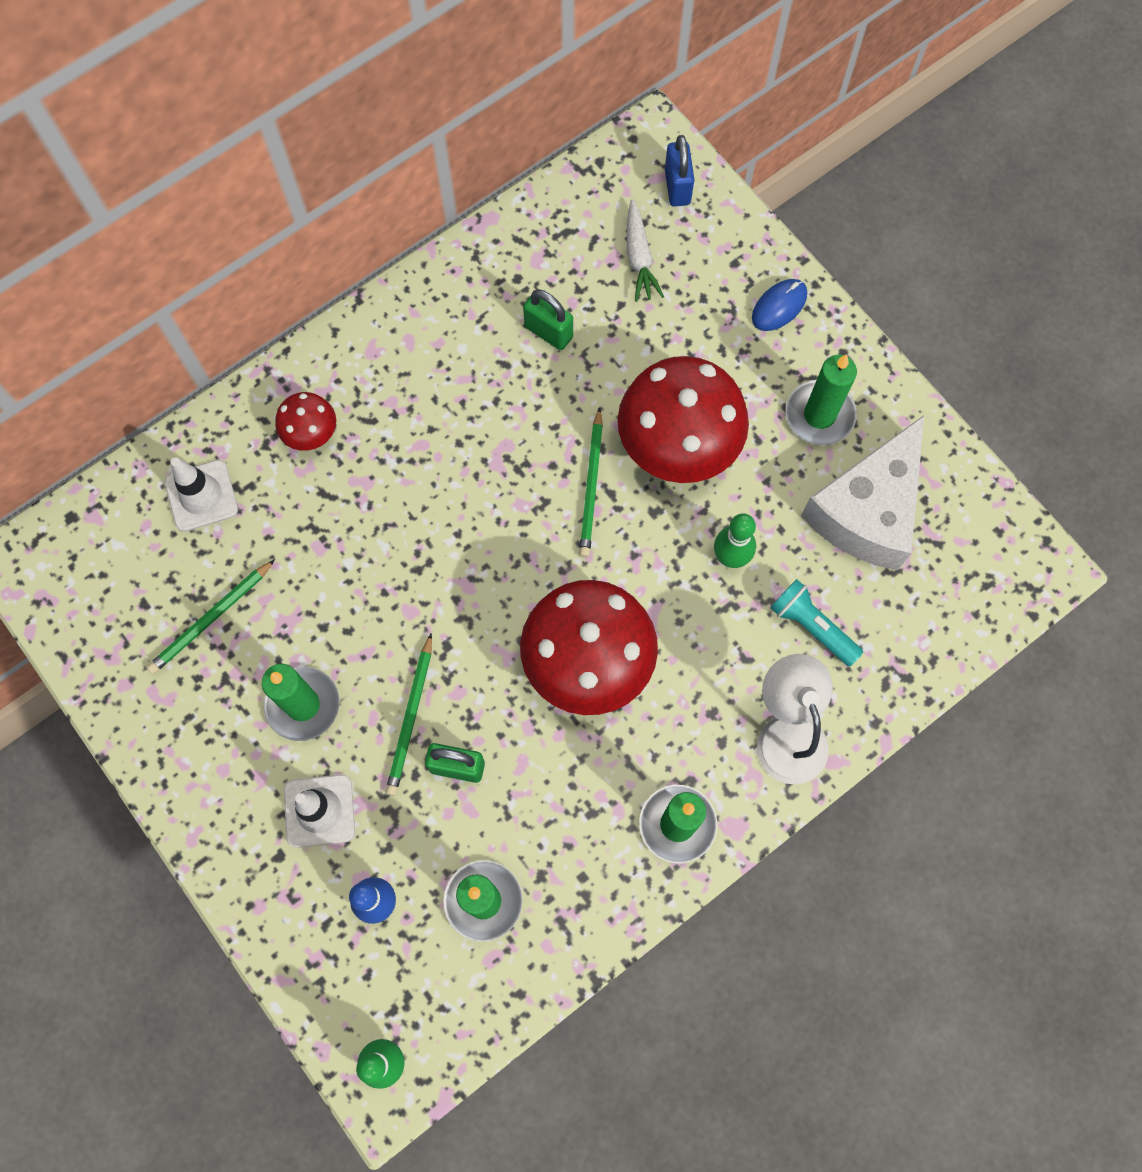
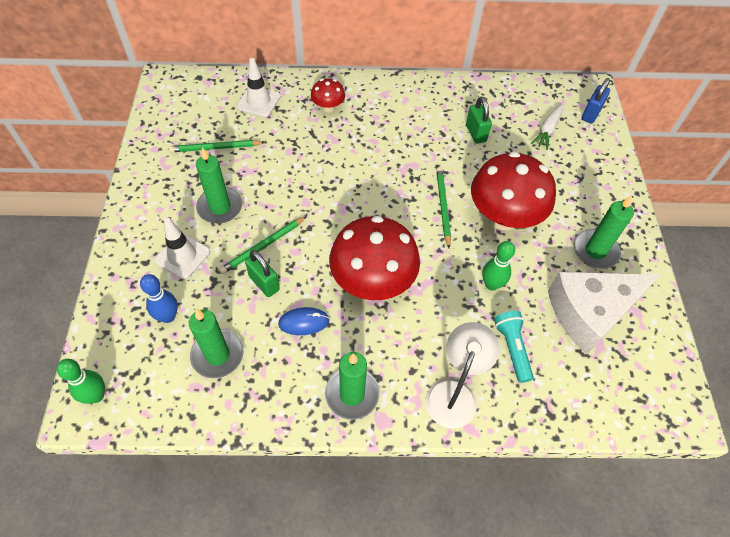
camera: 35 degrees right, 15 degrees down
(591, 486) = (443, 207): green pencil -> green pencil turned 135 degrees clockwise
(779, 306) = (608, 191): blue mouse -> blue mouse (304, 322)

